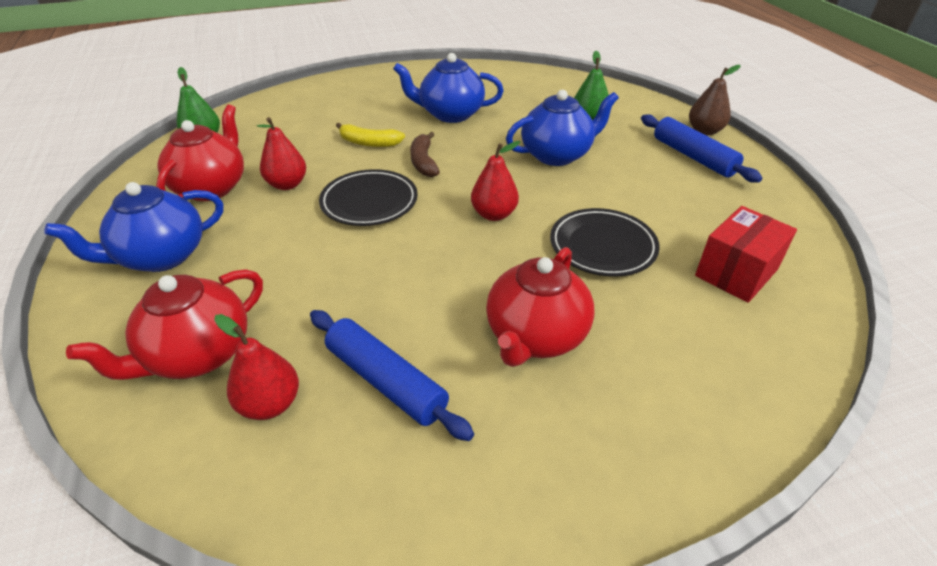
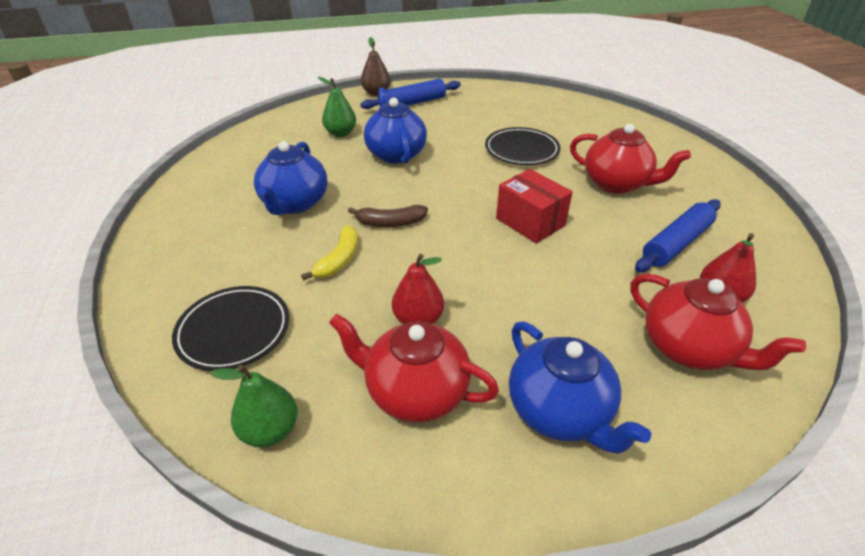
camera: 85 degrees left, 0 degrees up
(369, 202) = (459, 256): black plate -> black plate (234, 331)
(494, 214) = (482, 189): red pear -> none
(736, 272) = (544, 114): red box -> red box (530, 222)

